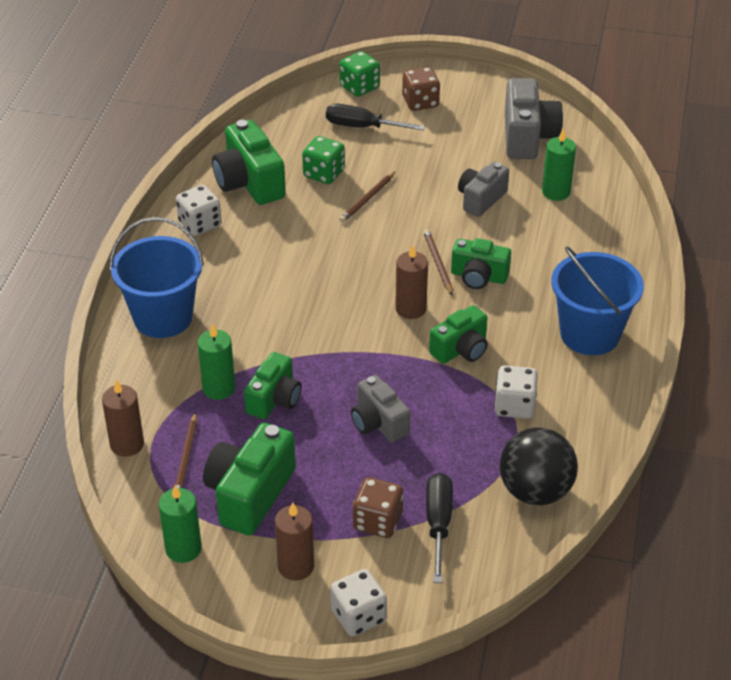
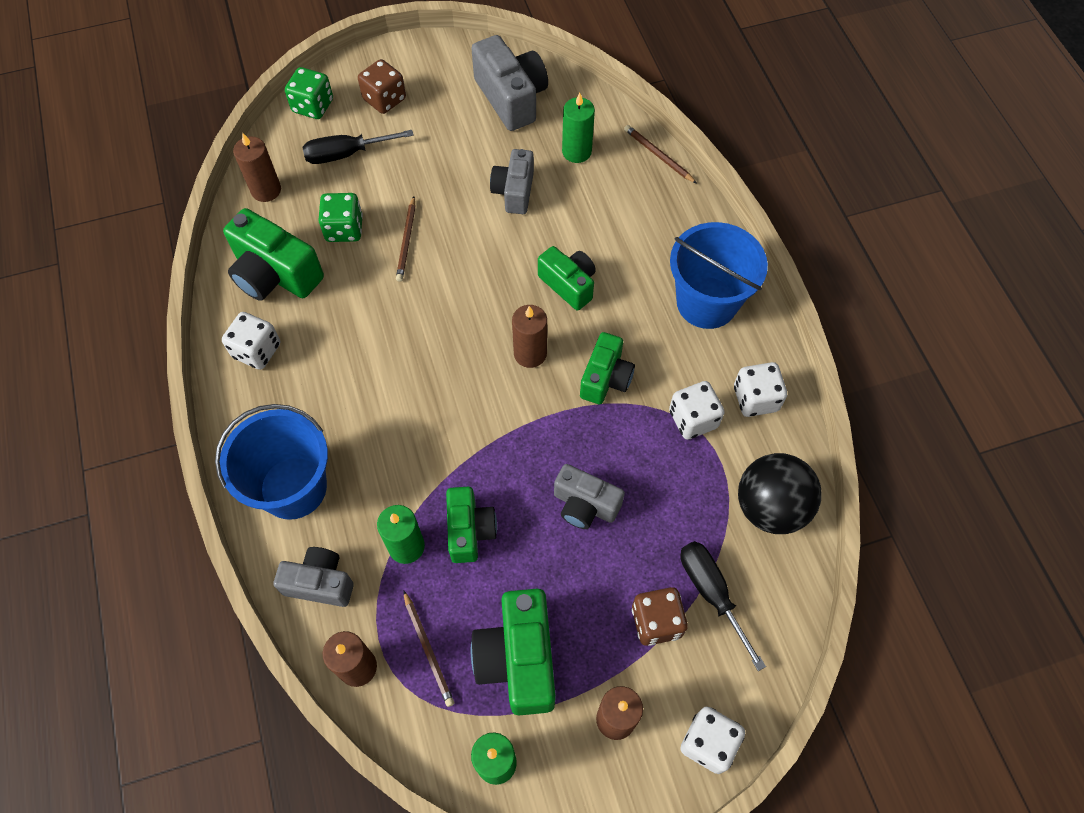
camera: 30 degrees left, 20 degrees up
(138, 382) = (320, 583): none -> grey camera
(282, 128) = (266, 190): none -> brown candle
(437, 263) = (521, 287): brown pencil -> brown pencil (658, 155)
(478, 277) = (568, 284): green camera -> green camera turned 120 degrees counterclockwise
(581, 415) = (755, 399): none -> white dice

